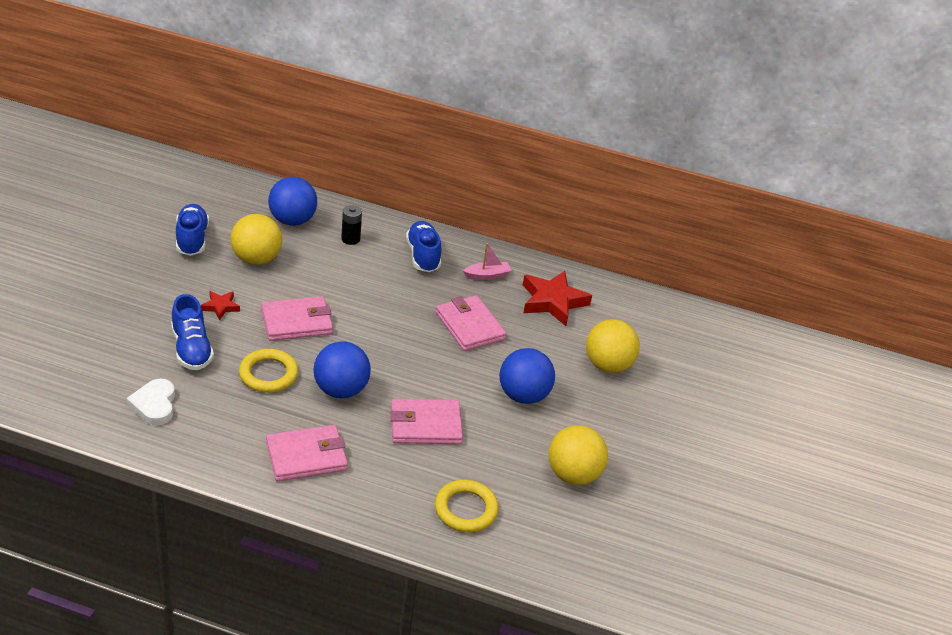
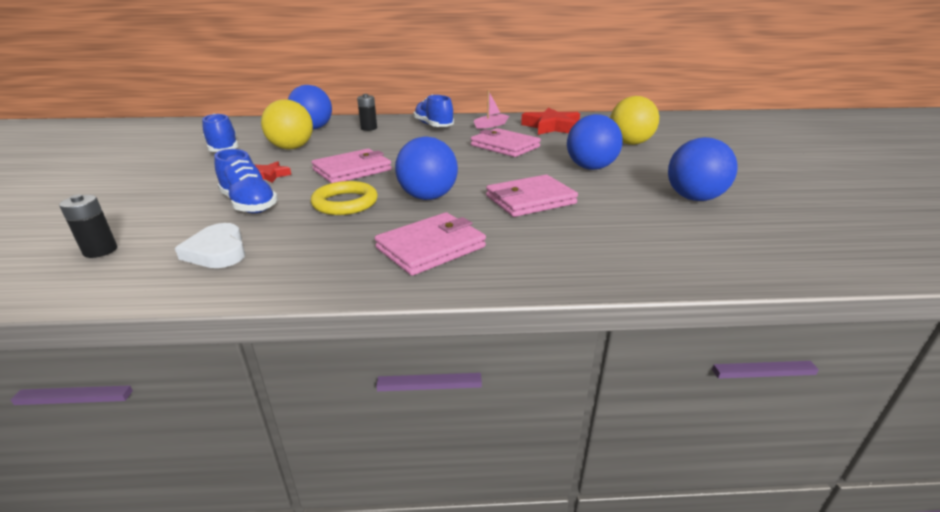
camera: 15 degrees left, 10 degrees down
(76, 375) = (100, 251): none -> black battery
(465, 509) = (638, 243): yellow ring -> none
(573, 474) = (694, 198): yellow ball -> blue ball

